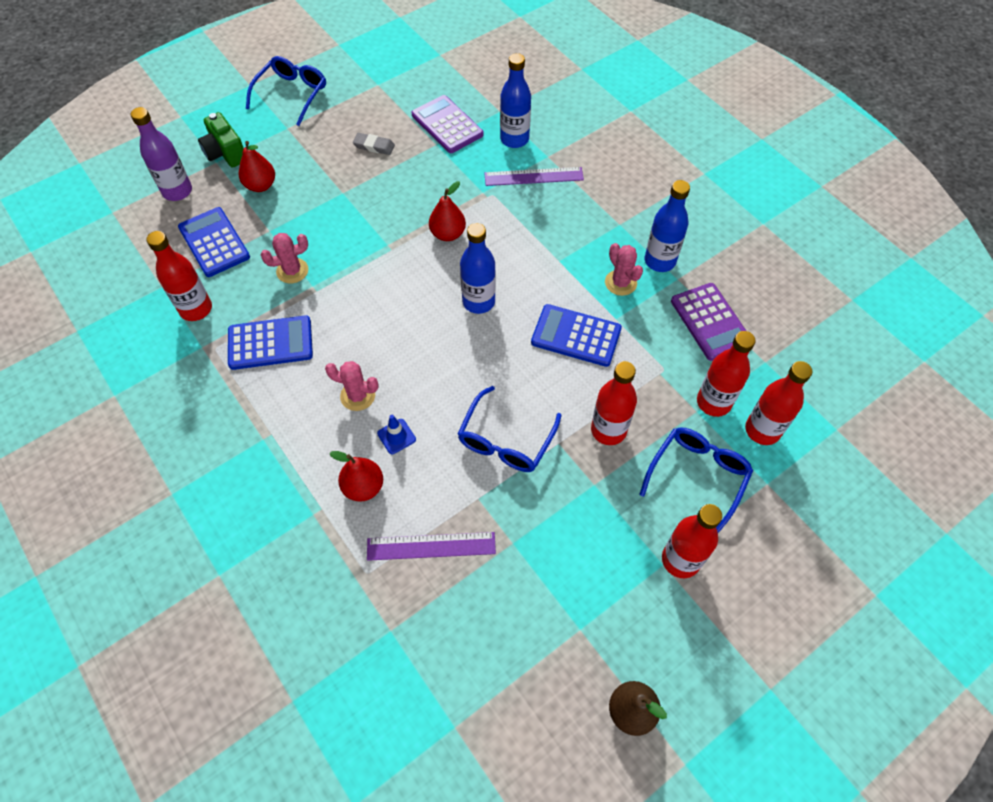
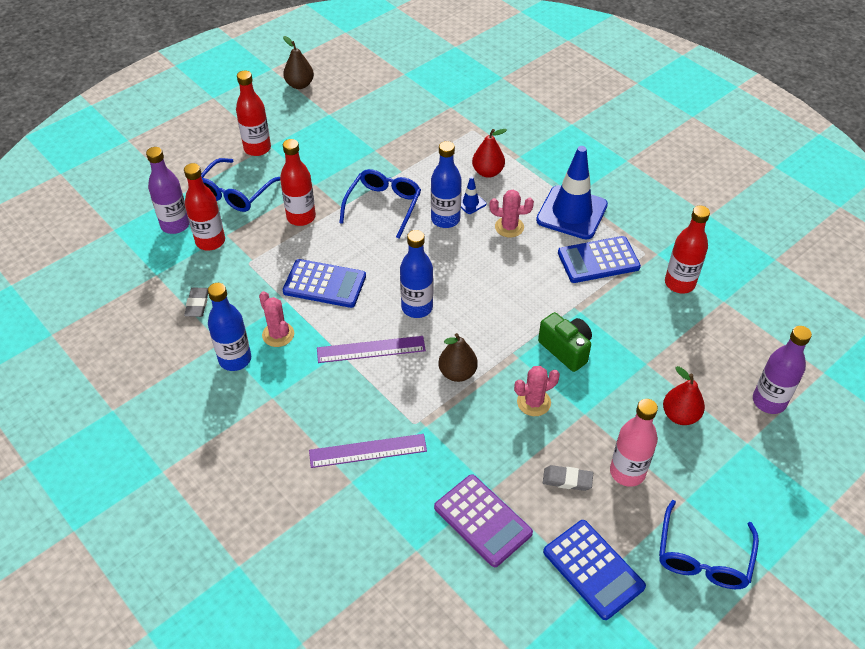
camera: 175 degrees right, 10 degrees down
(214, 242) = (696, 347): blue calculator -> blue calculator (593, 569)
(225, 153) = (742, 455): green camera -> green camera (566, 349)
(276, 411) = (571, 213): none -> blue traffic cone
(292, 271) = (605, 324): pink cactus -> pink cactus (533, 402)
(324, 148) = (627, 472): none -> pink bottle
(431, 546) = (431, 145): purple ruler -> purple ruler (371, 349)
(448, 234) = (457, 373): red pear -> brown pear
(514, 139) = (394, 504): blue bottle -> blue bottle (445, 219)
(710, 322) = (197, 304): purple calculator -> grey eraser
(762, 430) = (175, 225): red bottle -> purple bottle

